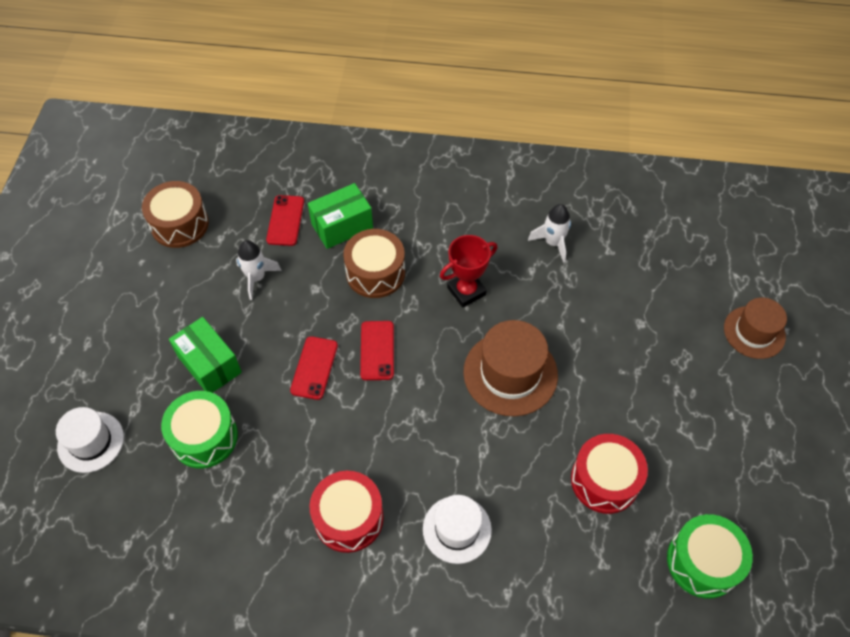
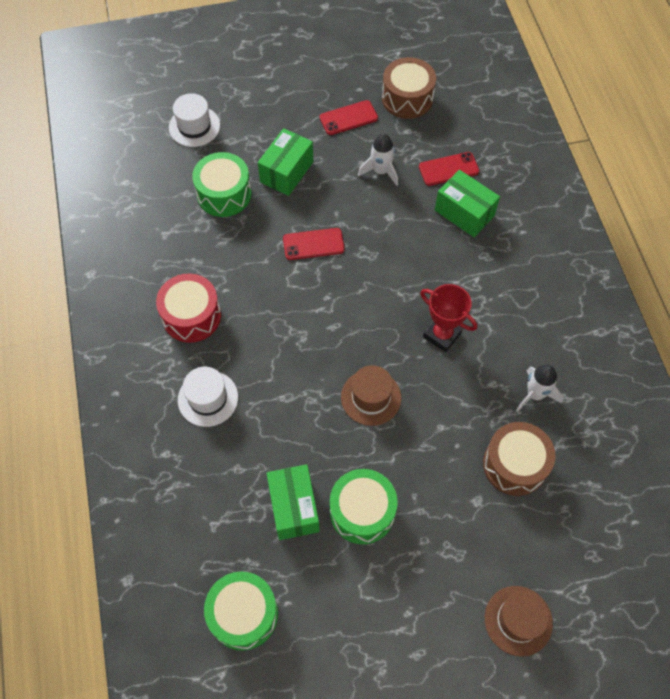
camera: 70 degrees right, 5 degrees up
(375, 273) = (427, 256): brown drum -> brown drum (514, 464)
(377, 350) = (349, 284): red phone -> red phone (348, 118)
(510, 373) = (371, 397): brown hat -> brown hat, size x0.66
(604, 480) = (294, 507): red drum -> green box
(625, 420) = (362, 511): none -> green drum

